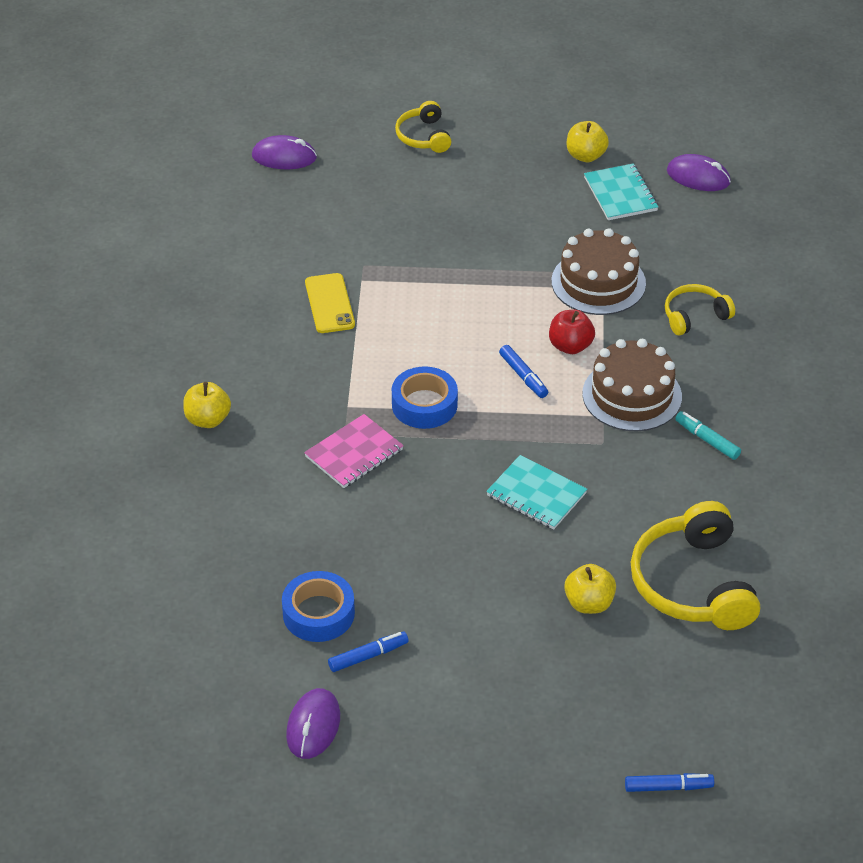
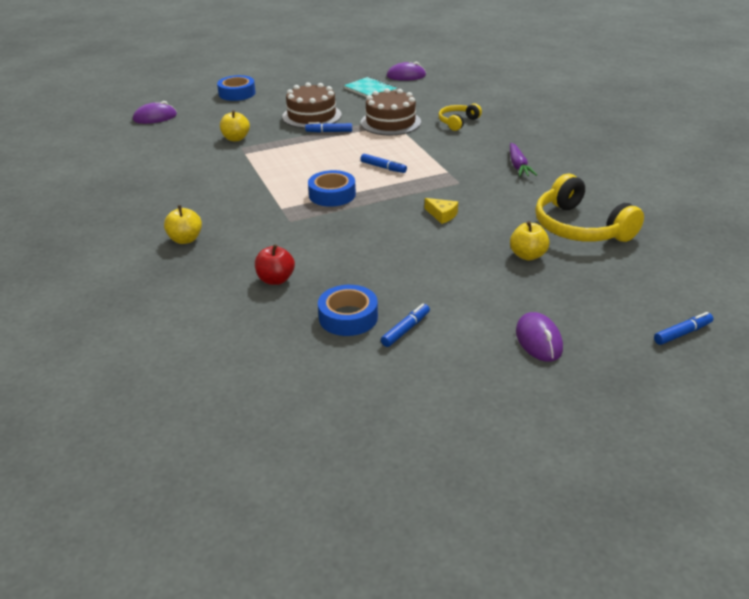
camera: 25 degrees left, 10 degrees down
(313, 726) = (400, 386): purple mouse -> purple mouse (538, 340)
(329, 304) = (231, 167): yellow phone -> none
(354, 453) = (304, 228): pink notebook -> none
(423, 136) = (237, 93): yellow headphones -> blue tape
(499, 273) = (329, 132): none -> blue marker
(536, 494) = (442, 215): turquoise notebook -> yellow cheese
(570, 346) = (399, 149): red apple -> red apple (276, 279)
(586, 156) = (337, 81): yellow apple -> yellow apple (236, 138)
(632, 395) = (455, 159): brown cake -> brown cake (311, 116)
(707, 440) = (518, 166): turquoise marker -> purple carrot

